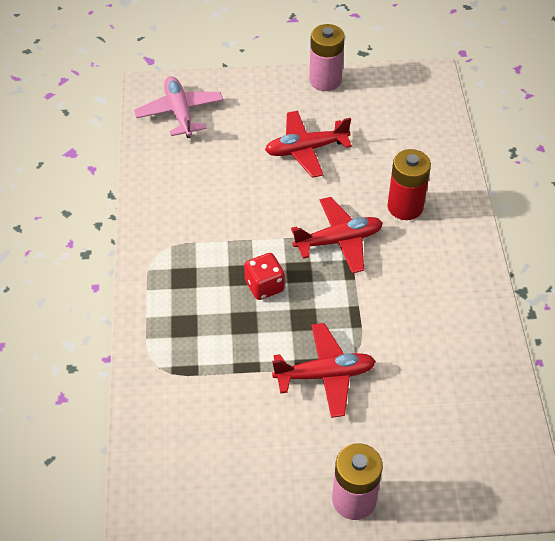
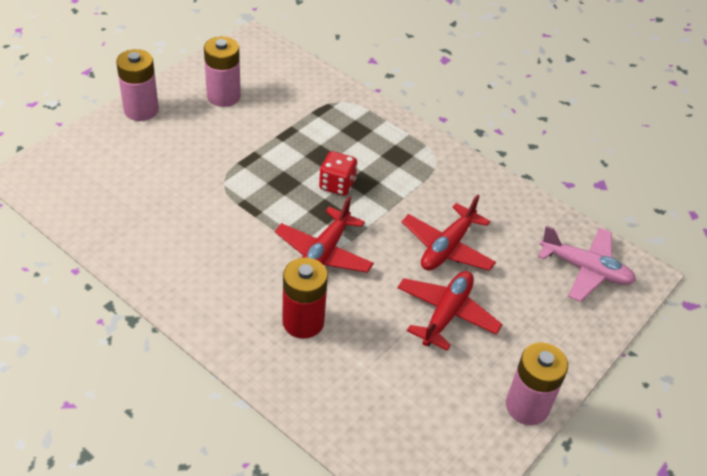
camera: 130 degrees right, 5 degrees down
(257, 456) = (223, 96): none -> pink battery
(325, 375) = (230, 159): red plane -> red plane (447, 247)

